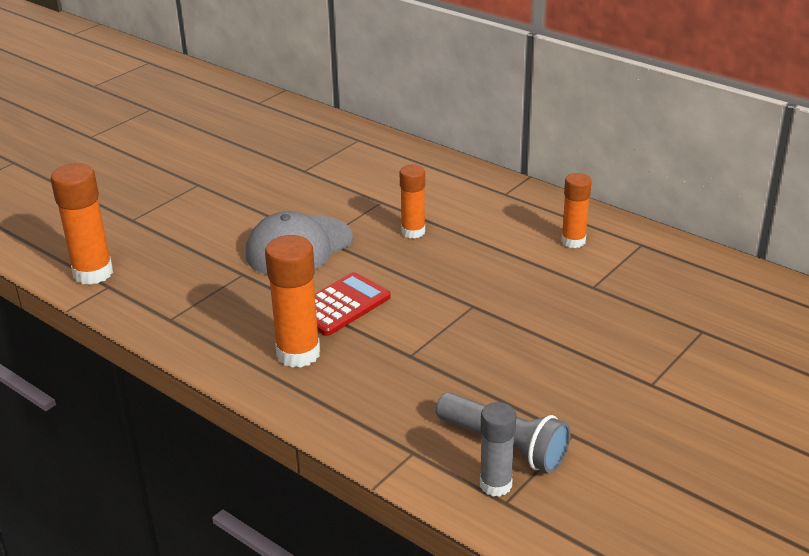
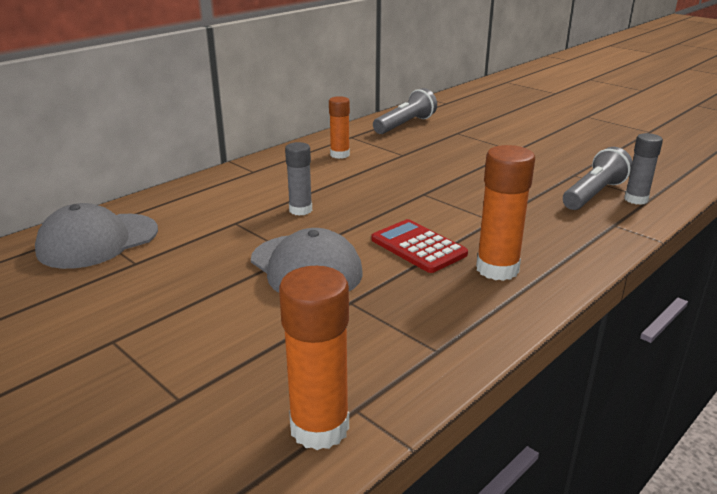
camera: 85 degrees left, 5 degrees down
(338, 148) = (98, 241): none -> grey cap
(413, 232) = (300, 210): orange glue stick -> grey glue stick
(711, 284) = (405, 125): none -> grey flashlight

